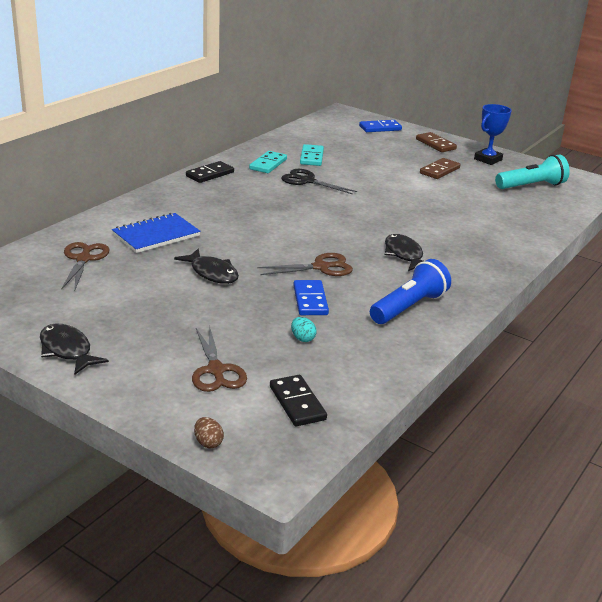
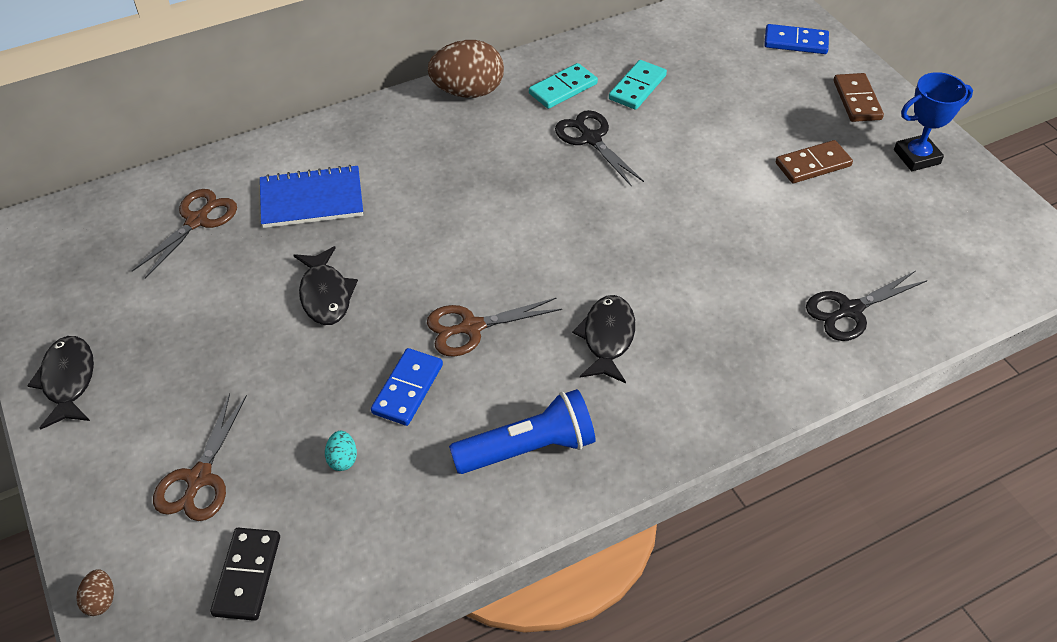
camera: 30 degrees right, 20 degrees up
(210, 174) = (468, 92): black domino -> brown egg
(321, 267) = (471, 327): brown scissors -> brown scissors turned 150 degrees clockwise
(517, 219) = (850, 310): none -> black scissors
(531, 186) = (940, 239): turquoise flashlight -> none

